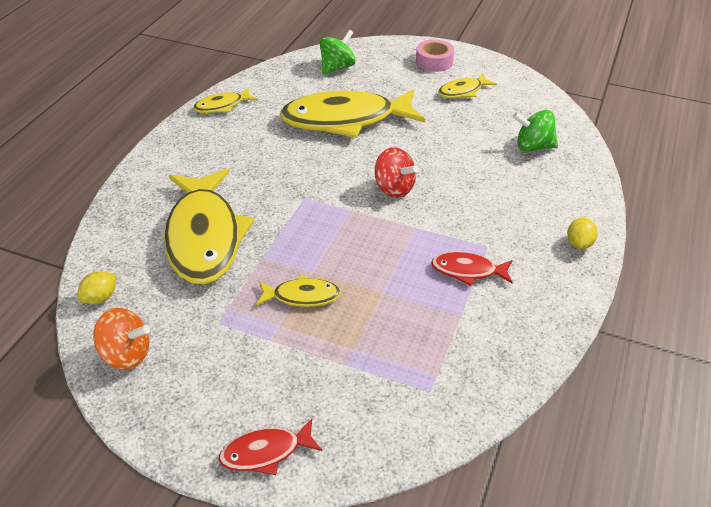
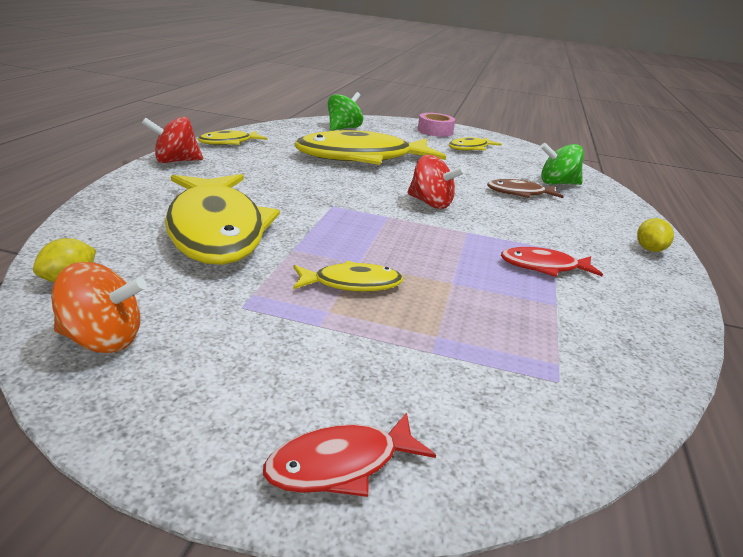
camera: 10 degrees left, 15 degrees down
(174, 142) = (175, 161): none -> red spinning top
(486, 166) = (519, 193): none -> brown fish

